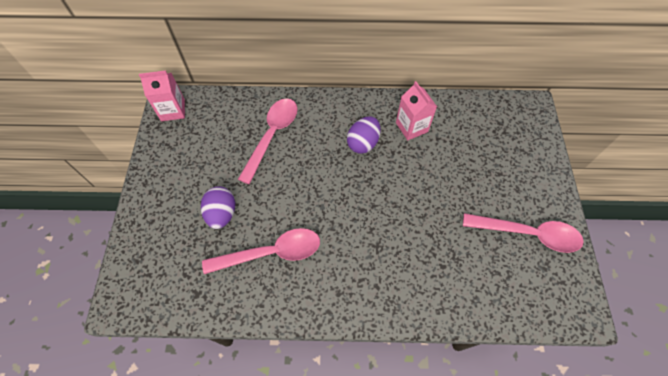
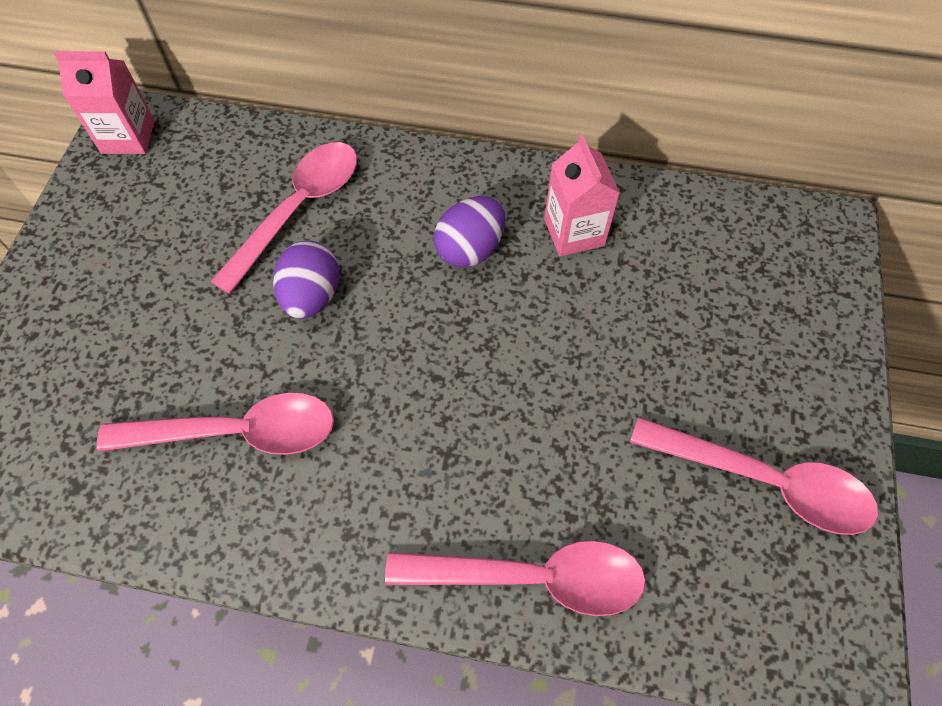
camera: 10 degrees right, 0 degrees up
(222, 214) = (164, 342): purple egg -> purple egg (312, 296)
(431, 298) = (531, 577): none -> pink spoon

